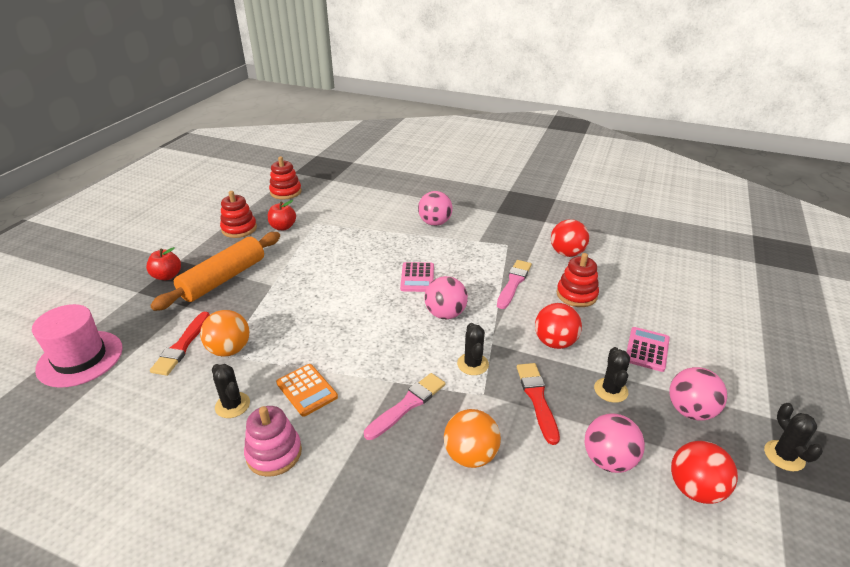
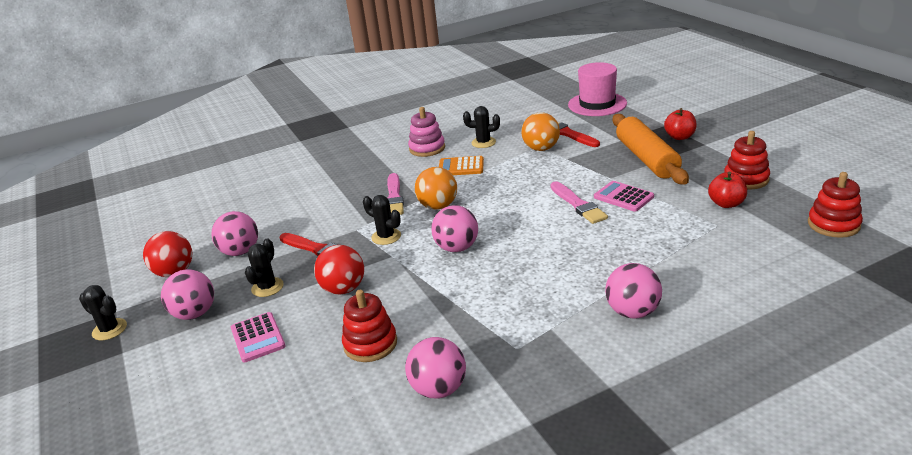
camera: 135 degrees right, 5 degrees down
(417, 277) = (530, 254): pink calculator -> pink calculator (623, 197)
(470, 455) = (326, 205): orange ball -> orange ball (438, 206)
(513, 283) = (444, 311): pink brush -> pink brush (578, 204)
(567, 253) = (439, 389): red ball -> pink ball
(610, 390) = (267, 287): black cactus -> black cactus turned 60 degrees clockwise

